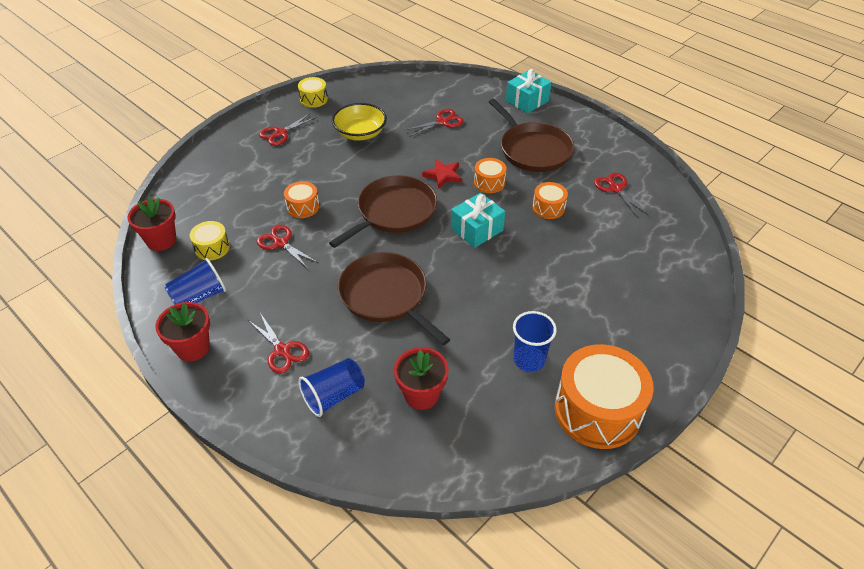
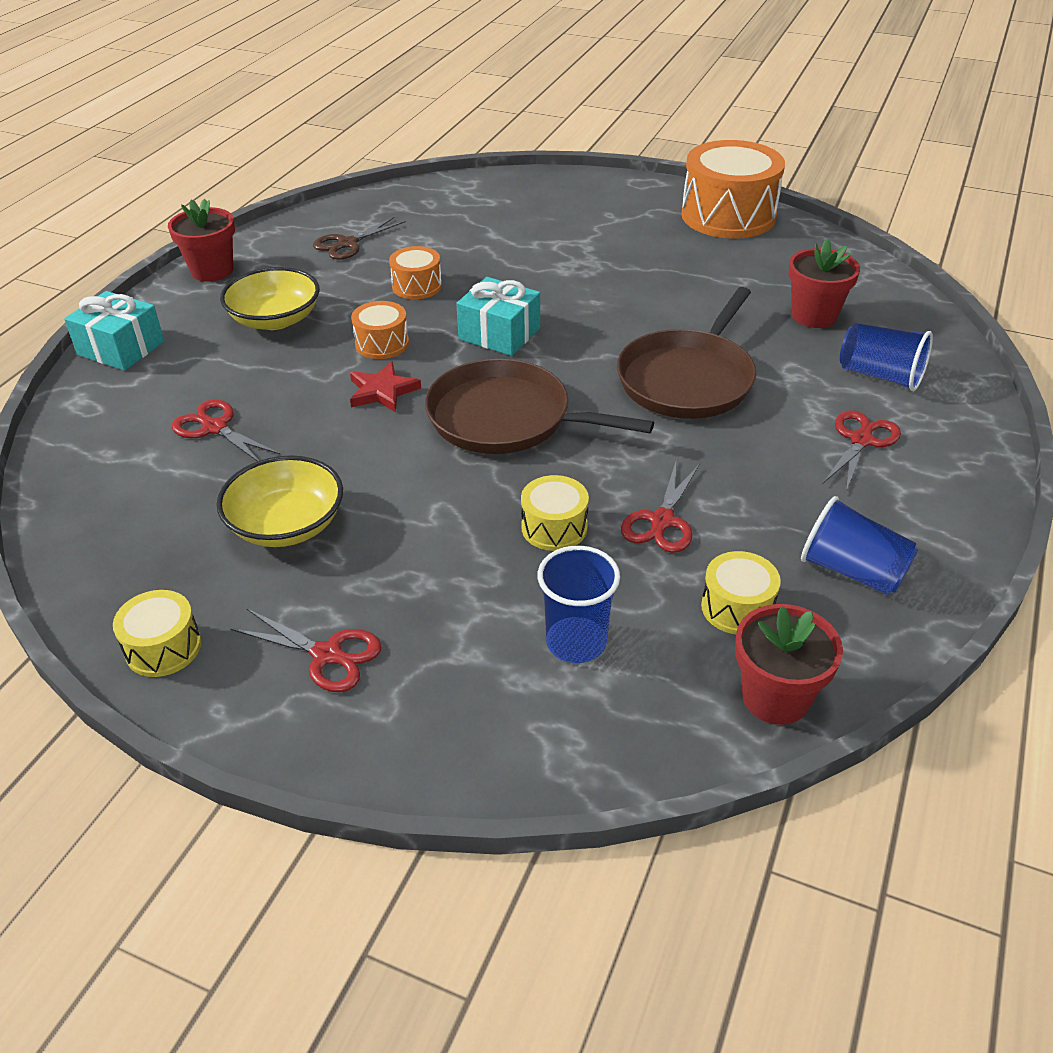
camera: 110 degrees left, 5 degrees down
(193, 348) = (944, 531): red flower pot -> red flower pot (212, 271)
(303, 207) = (554, 527): orange drum -> yellow drum
(529, 360) = (699, 260): blue cup -> blue cup (576, 642)
(533, 150) = (275, 319): brown pan -> yellow bowl
(615, 189) = (347, 244): red scissors -> brown scissors

